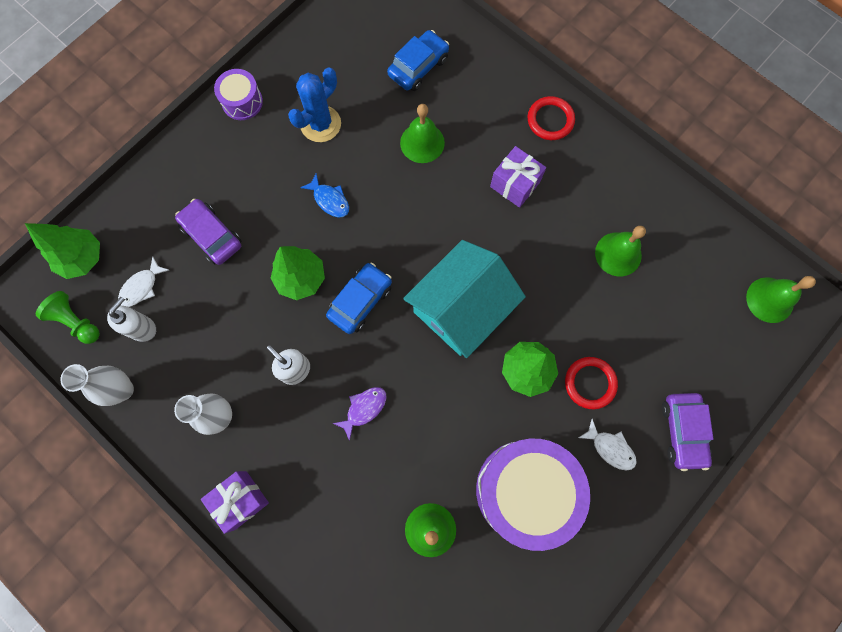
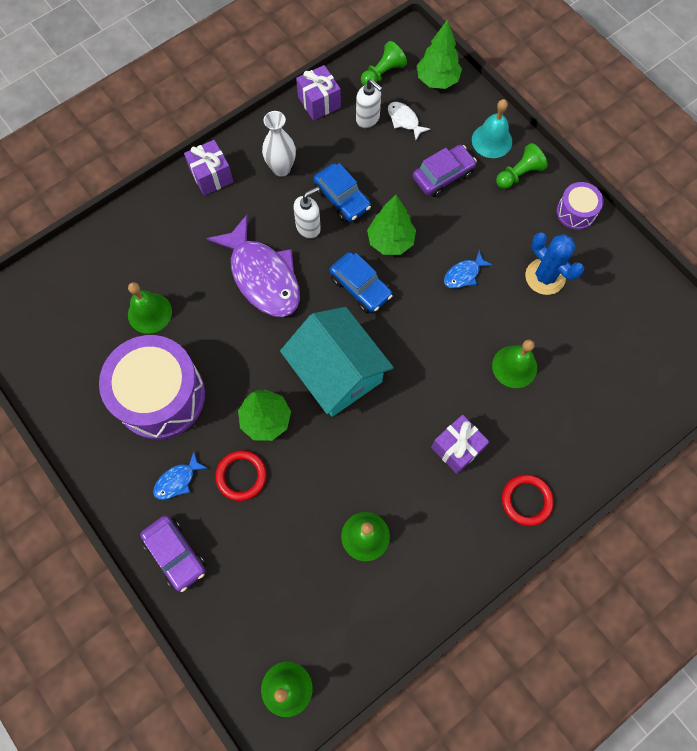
camera: 100 degrees right, 5 degrees down
(123, 390) = (319, 102): white vase -> purple gift
(161, 191) = (492, 140): none -> turquoise bell
(202, 159) = (519, 174): none -> green pawn
(364, 409) = (263, 276): purple fish -> purple fish, size x2.26
(418, 67) = (602, 377): blue car -> blue car (342, 198)
(610, 448) = (177, 480): white fish -> blue fish
(682, 431) = (175, 554): purple car -> purple car turned 135 degrees counterclockwise

